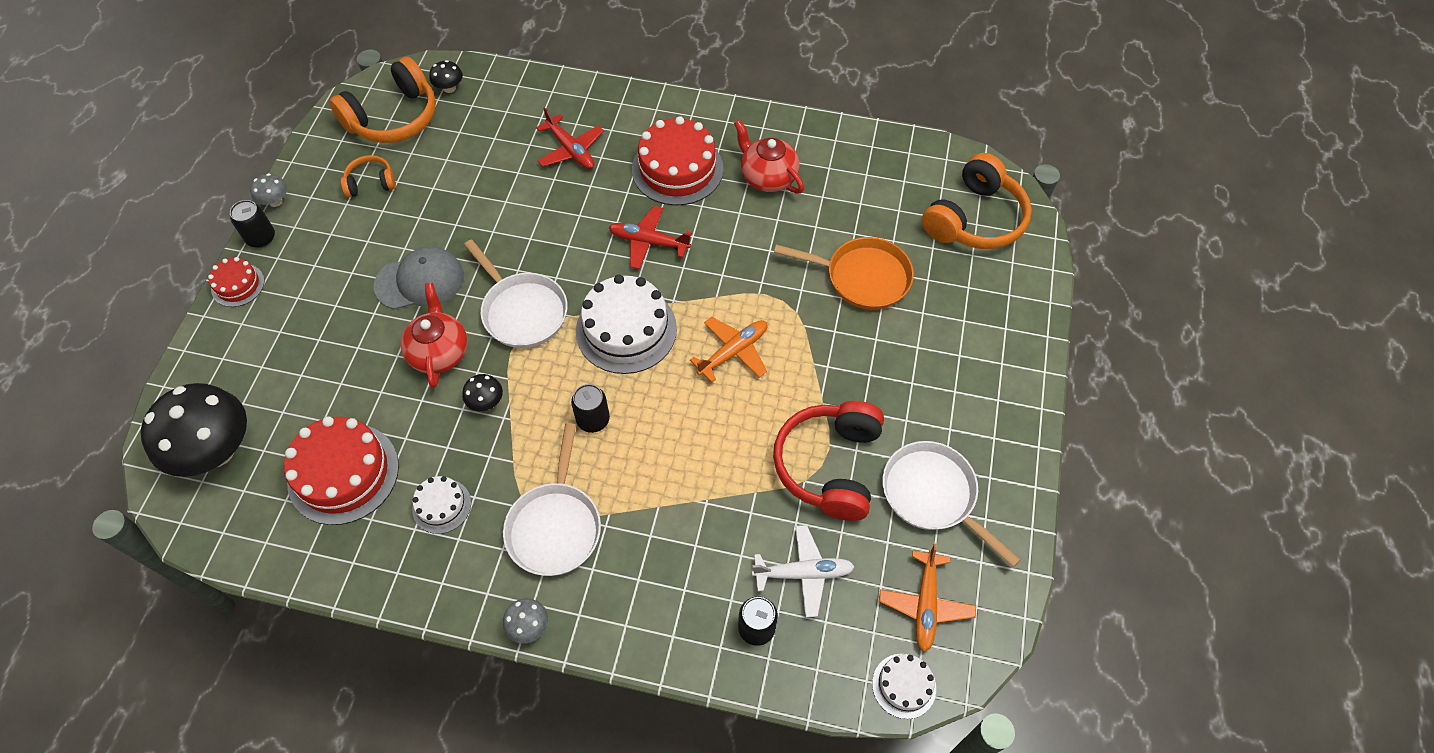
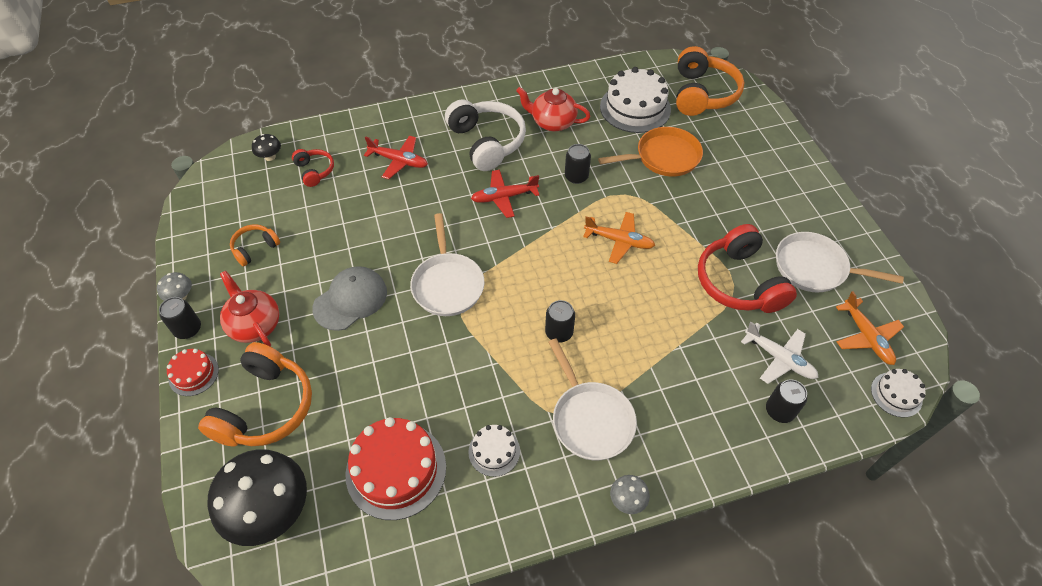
camera: 30 degrees left, 5 degrees down
(393, 117) = (239, 195): orange headphones -> orange headphones (265, 407)
(439, 352) = (405, 343): red teapot -> red teapot (254, 325)
(481, 123) = (314, 171): none -> red headphones
(486, 402) = (470, 360): black mushroom -> none
(522, 311) = (447, 284): white pan -> white pan turned 60 degrees clockwise
(626, 330) = (534, 261): white cake -> white cake (635, 108)
(677, 169) = (486, 142): red cake -> white headphones
(733, 352) = (619, 241): orange plane -> orange plane turned 90 degrees clockwise
(744, 254) = (576, 176): none -> black can
(803, 573) = (779, 358): white plane -> white plane turned 75 degrees clockwise

